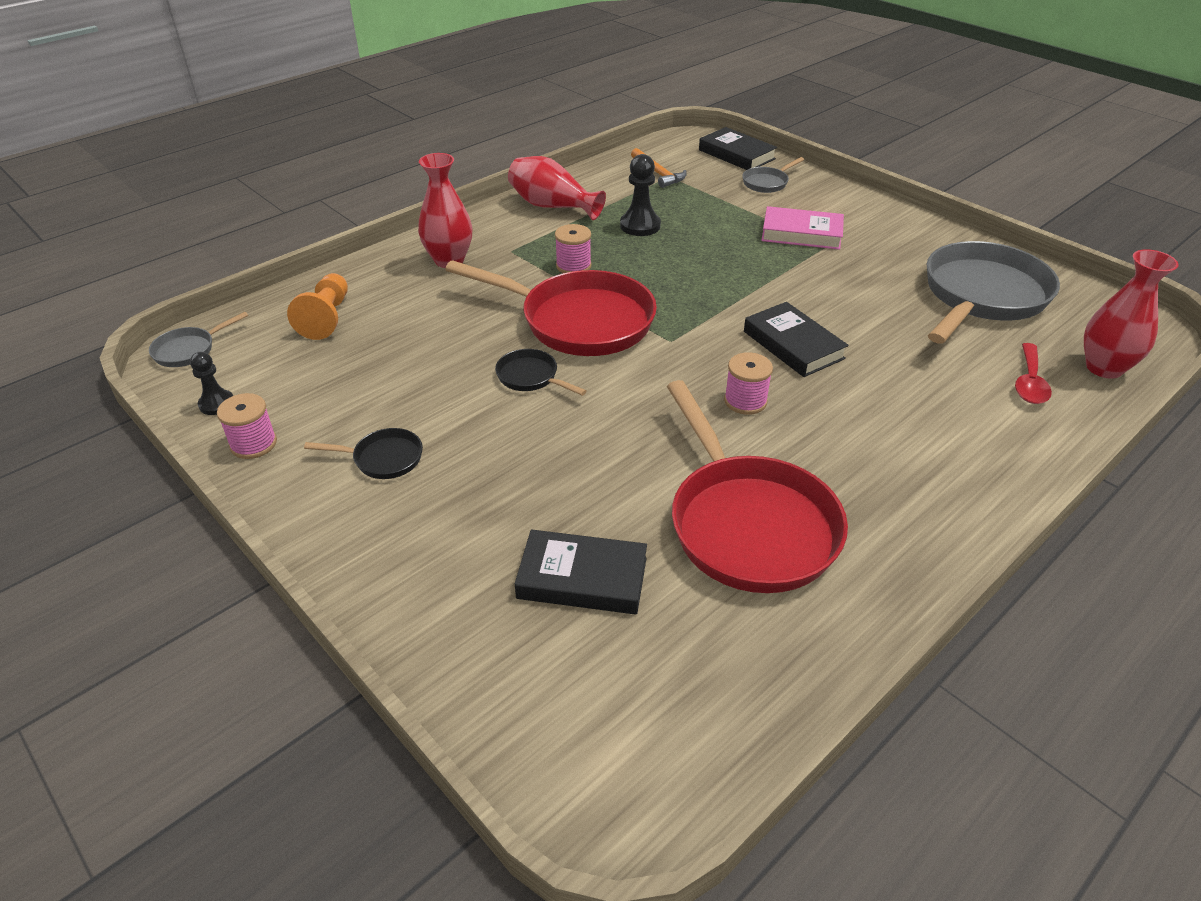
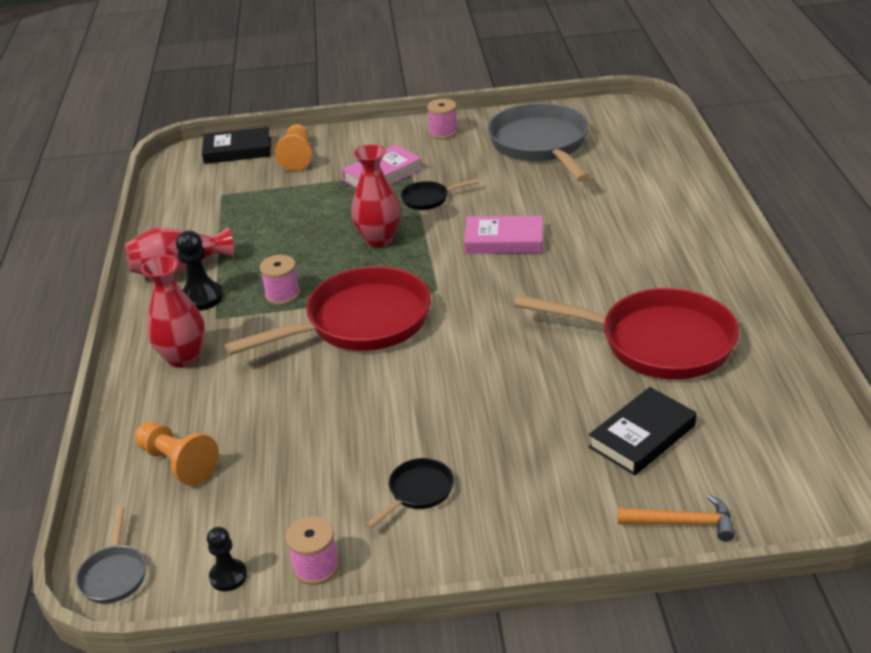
camera: 50 degrees left, 5 degrees down
(530, 377) = (402, 375): black pan -> black pan (428, 199)
(640, 226) = (271, 239): black pawn -> black pawn (202, 297)
(658, 173) = (209, 197): orange hammer -> orange hammer (682, 522)
(745, 401) = (540, 288): pink spool -> pink spool (443, 132)
(767, 183) = (297, 157): grey pan -> orange pawn
(793, 345) = (504, 240): black book -> pink book
(1029, 382) = (639, 174): red spoon -> none
(1104, 368) = (653, 143): red vase -> red vase (379, 239)

